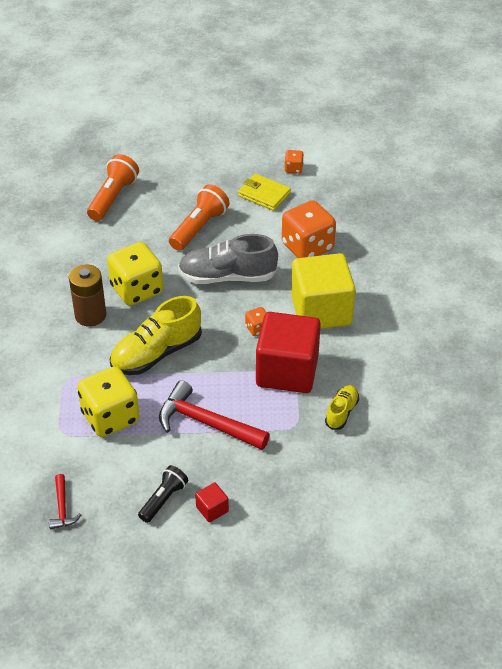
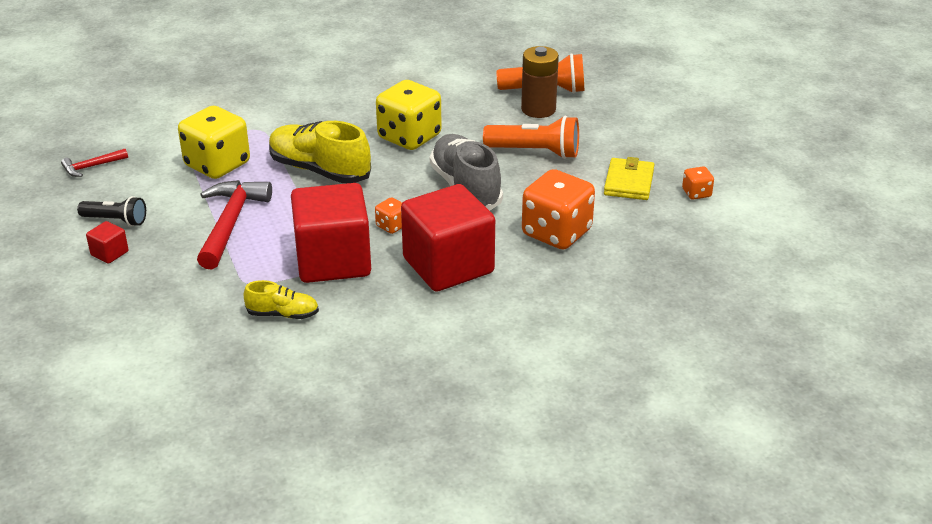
camera: 70 degrees right, 10 degrees down
(90, 315) = (355, 120): brown battery -> brown battery (538, 109)
(321, 310) = (448, 265): yellow cube -> red cube

